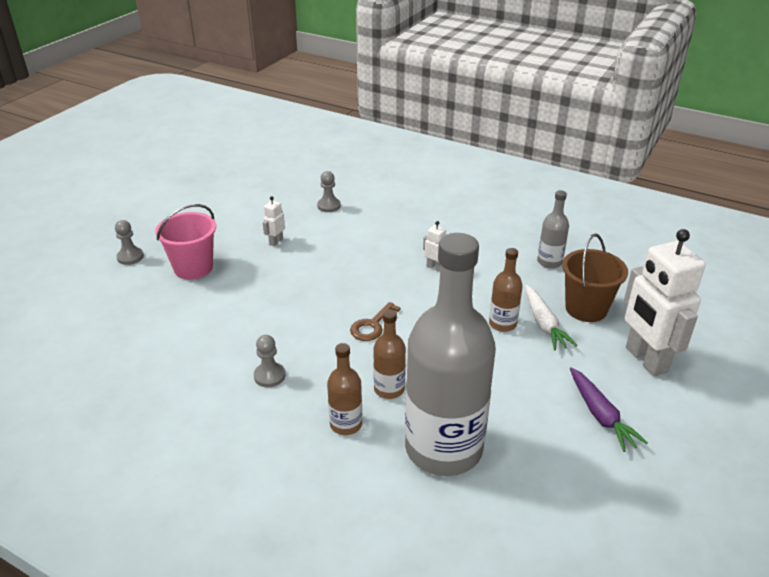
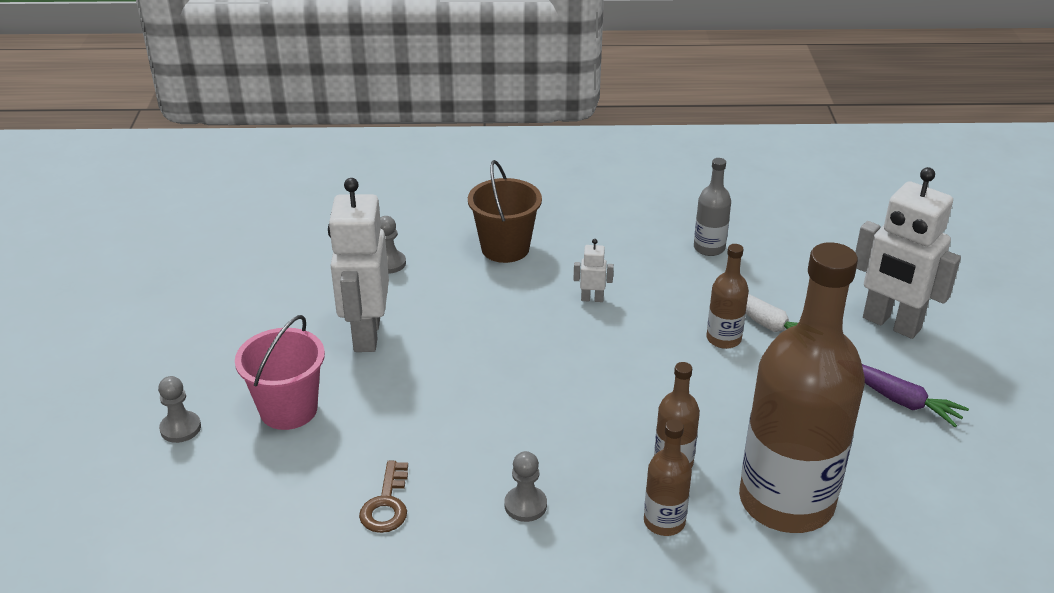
camera: 30 degrees left, 0 degrees up
(276, 241) = (366, 335): white robot -> white robot, size x2.41
(372, 326) = (587, 396): brown key -> brown key (386, 504)
(443, 448) = (786, 501): grey bottle -> brown bottle
(586, 309) = (790, 289): brown bucket -> brown bucket (505, 248)

